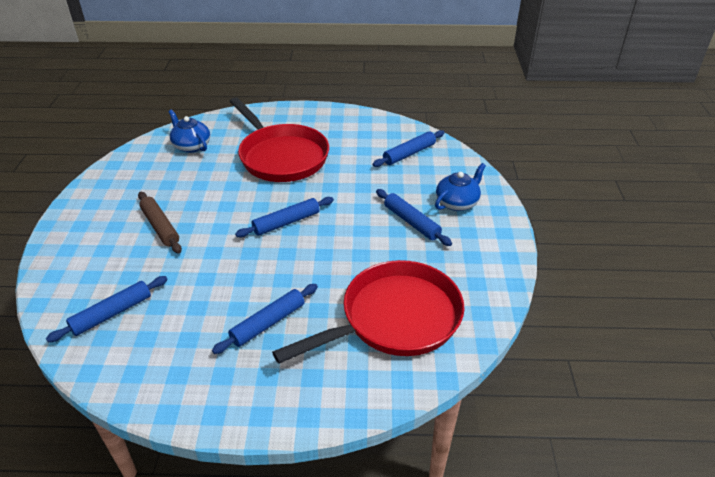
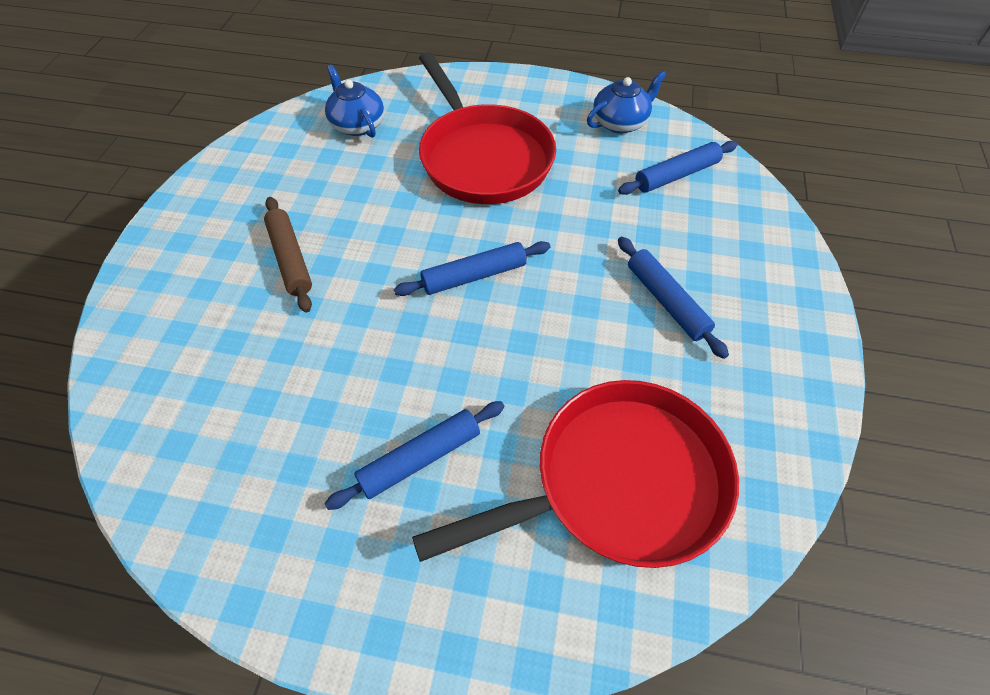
camera: 10 degrees right, 15 degrees up
(112, 314) = (196, 404): blue rolling pin -> none
(457, 202) = (743, 274): blue teapot -> blue teapot (620, 122)

